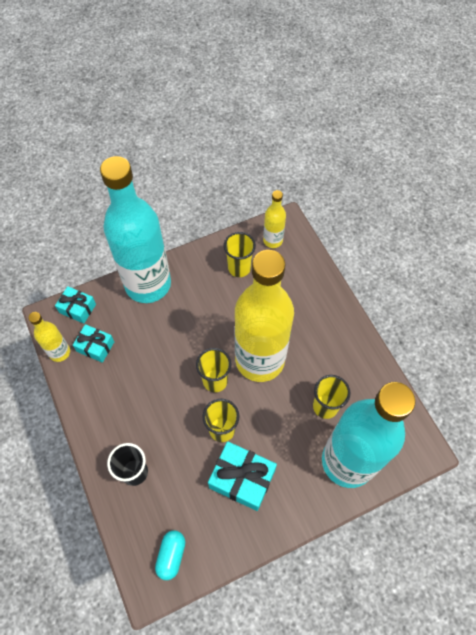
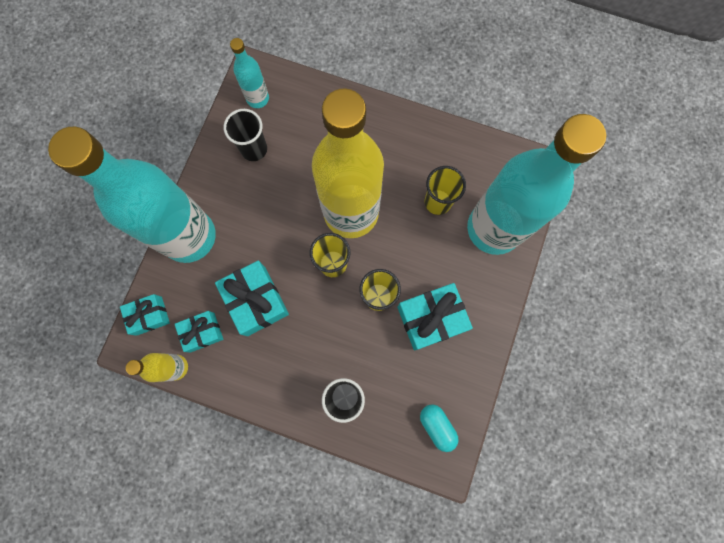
camera: 45 degrees left, 15 degrees up
(145, 358) = (256, 301): none -> turquoise gift
(239, 268) = (254, 149): yellow cup -> black cup
(273, 240) = (257, 98): yellow bottle -> turquoise bottle

